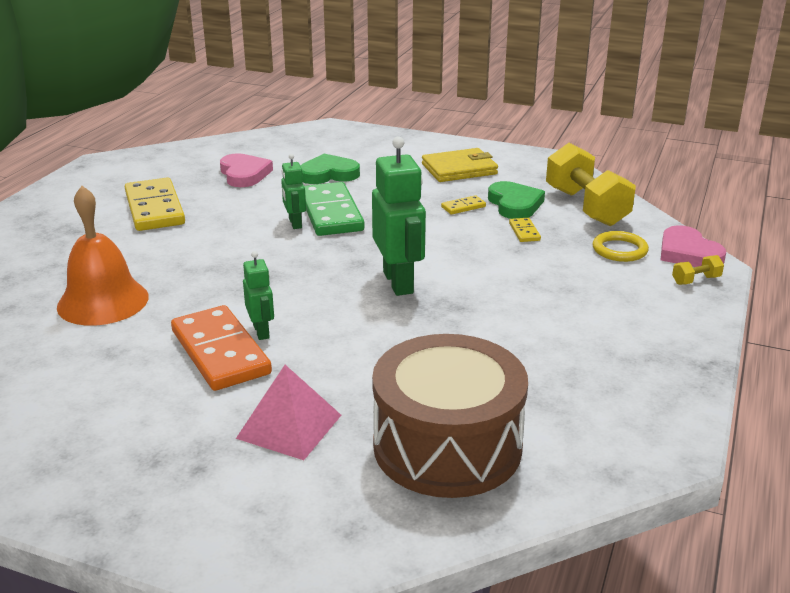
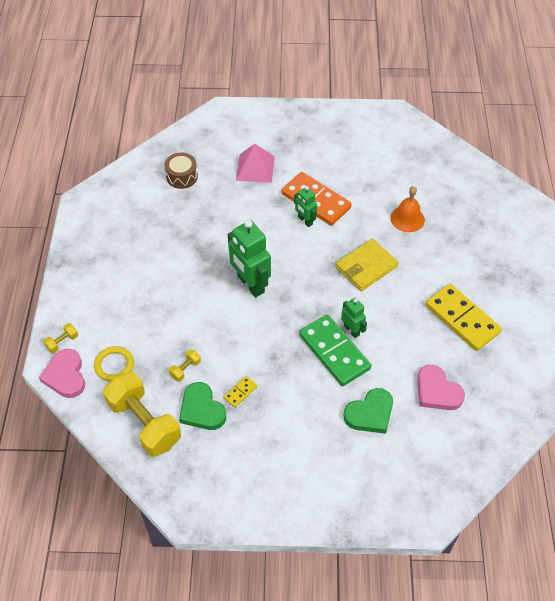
camera: 160 degrees right, 25 degrees up
(103, 301) = (407, 219): orange bell -> orange bell, size x0.66
(447, 446) = (182, 176): brown drum -> brown drum, size x0.47
(459, 169) = (265, 460): yellow wallet -> yellow wallet (366, 267)
(524, 232) = (185, 369): yellow domino -> yellow dumbbell
(688, 253) = (65, 376): pink heart -> pink heart turned 150 degrees counterclockwise

